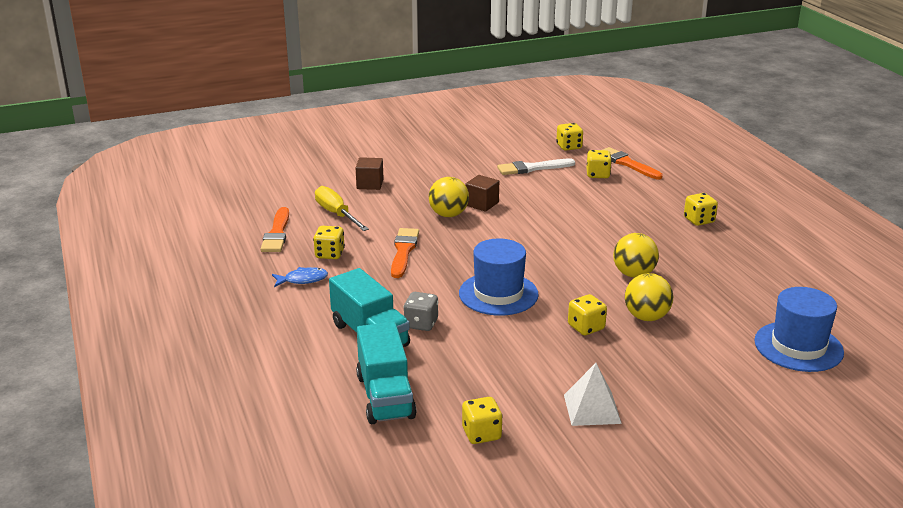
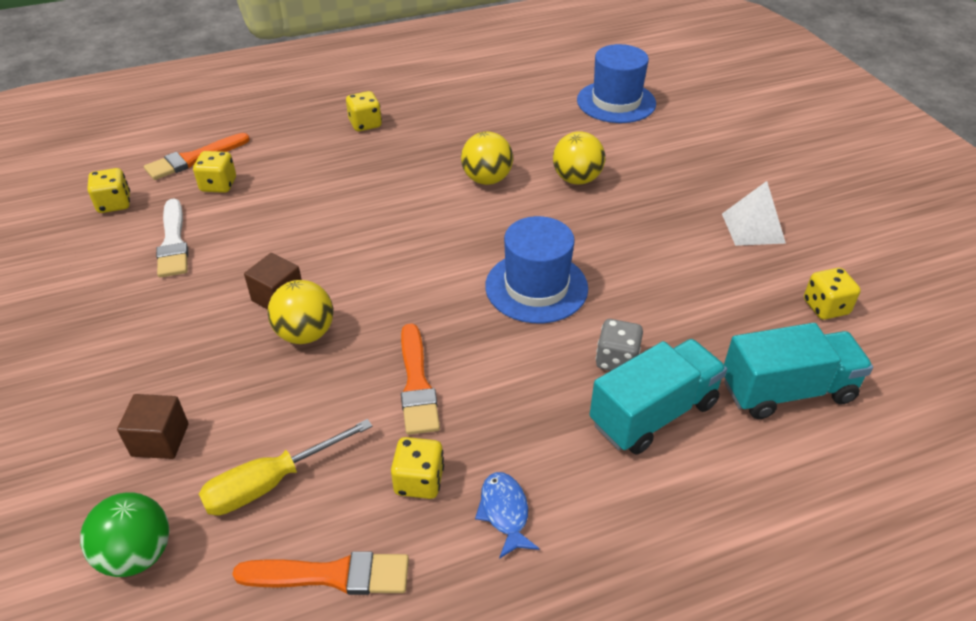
camera: 90 degrees left, 15 degrees up
(301, 188) = (137, 554): none -> green ball
(403, 251) = (417, 384): orange brush -> orange brush turned 105 degrees counterclockwise
(586, 327) = (603, 221): yellow dice -> none

